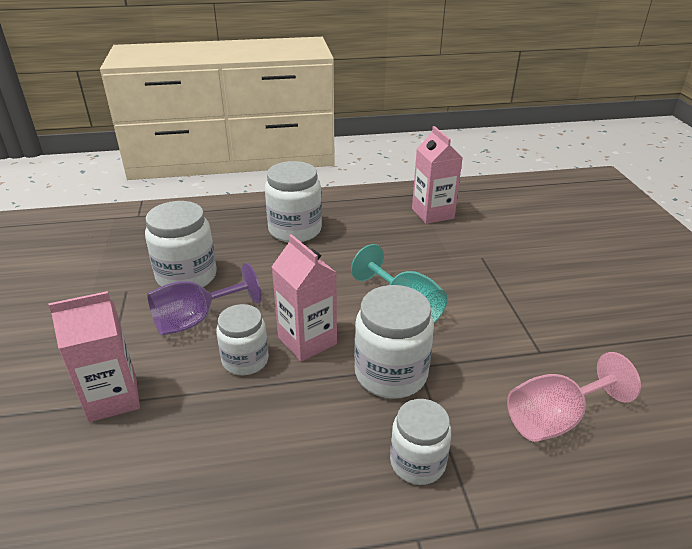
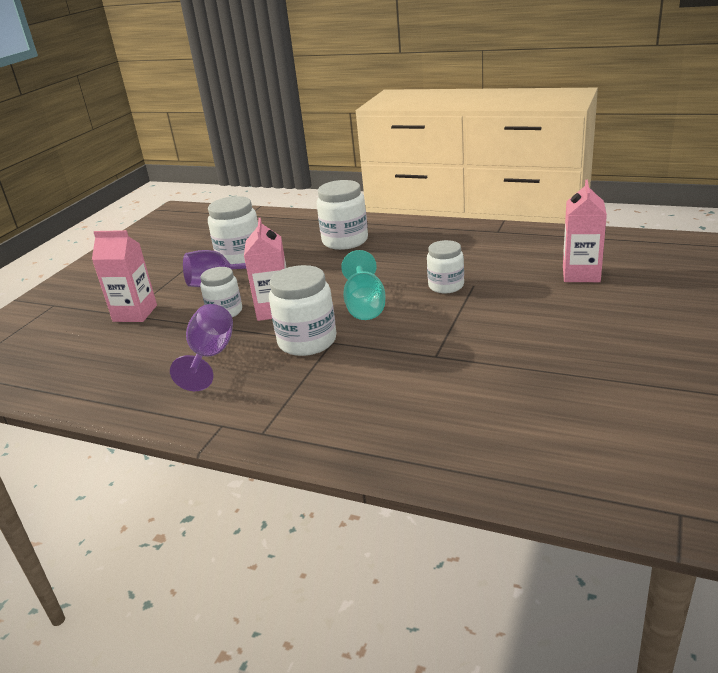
camera: 35 degrees right, 5 degrees down
(294, 435) = (210, 357): none -> purple goblet
(417, 462) = (266, 391): white jar -> white jar (446, 286)
(432, 213) = (472, 246): pink carton -> pink carton (581, 274)
(555, 418) = (391, 396): pink goblet -> none

